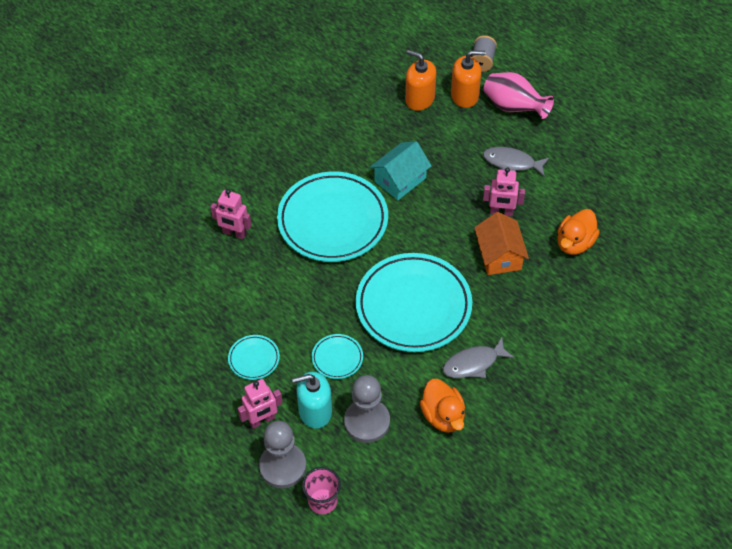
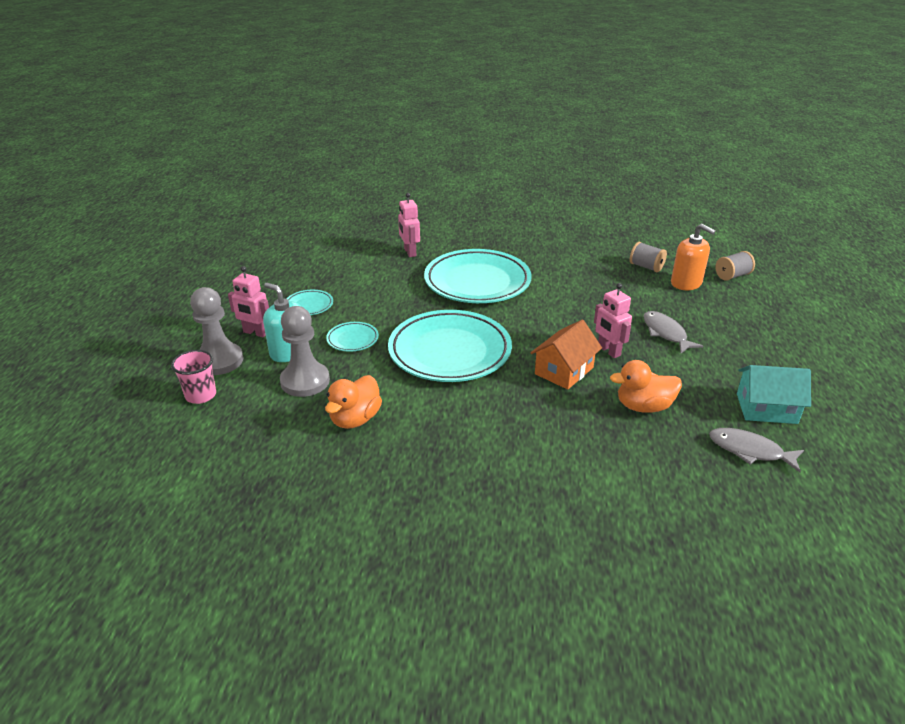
camera: 50 degrees right, 20 degrees down
(400, 180) = (560, 292): turquoise house -> turquoise house (766, 408)
(419, 99) = (646, 267): orange soap dispenser -> grey spool
(473, 363) = (432, 410): grey fish -> grey fish (750, 451)
(513, 107) = (719, 309): pink vase -> none

